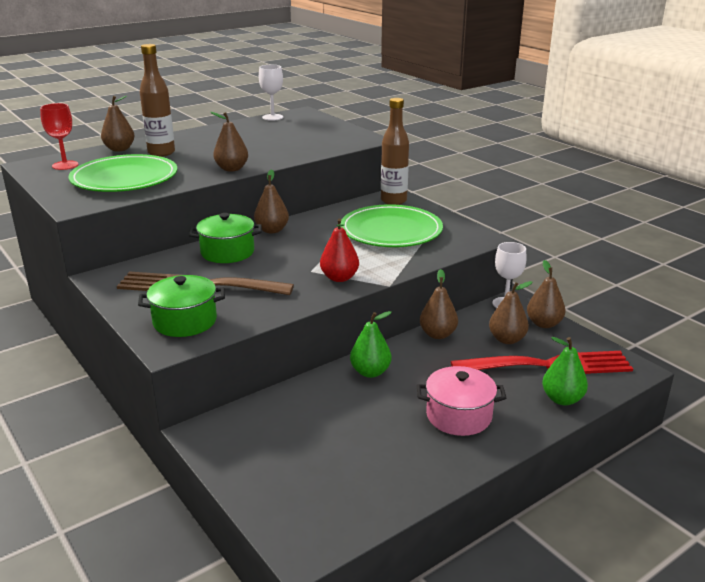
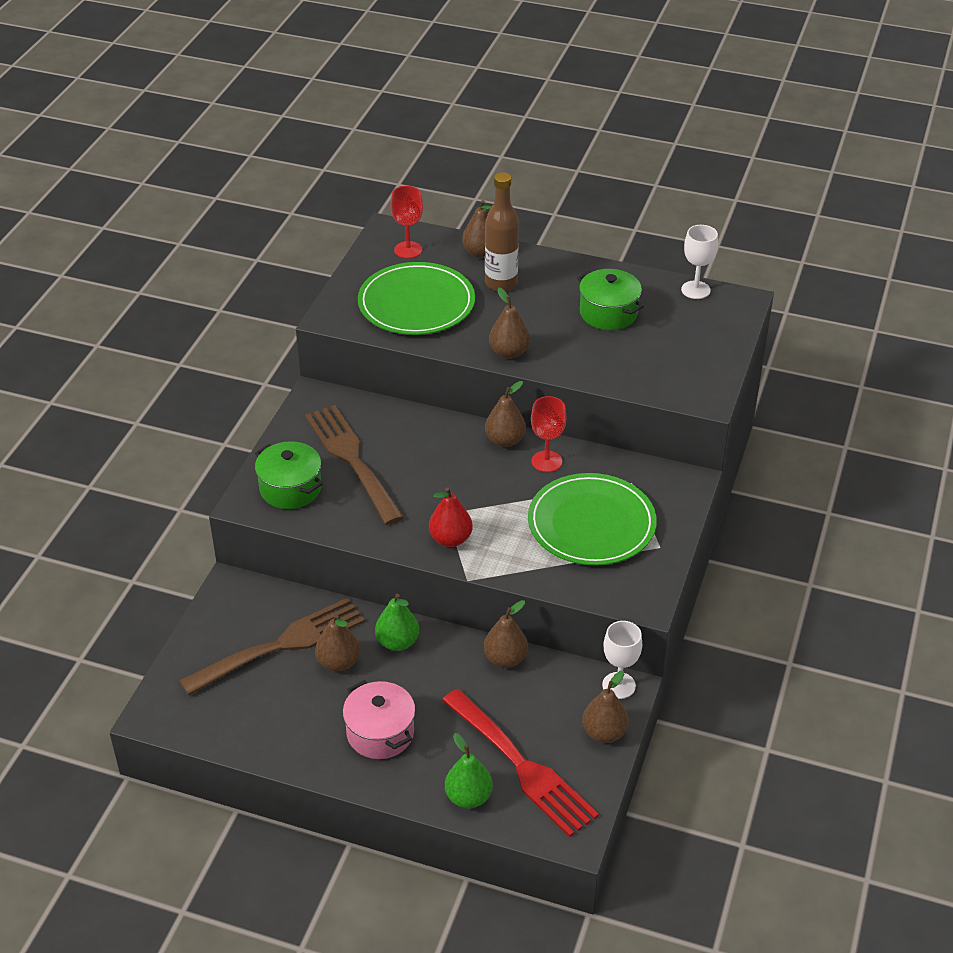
camera: 55 degrees right, 15 degrees up
(227, 252) = (430, 439): green pot -> green pot (608, 313)
(306, 430) = (281, 645): none -> brown fork
(313, 225) = (546, 461): none -> red goblet
(393, 201) = (673, 488): brown bottle -> none
(507, 339) = (543, 715): brown pear -> brown pear (338, 662)

